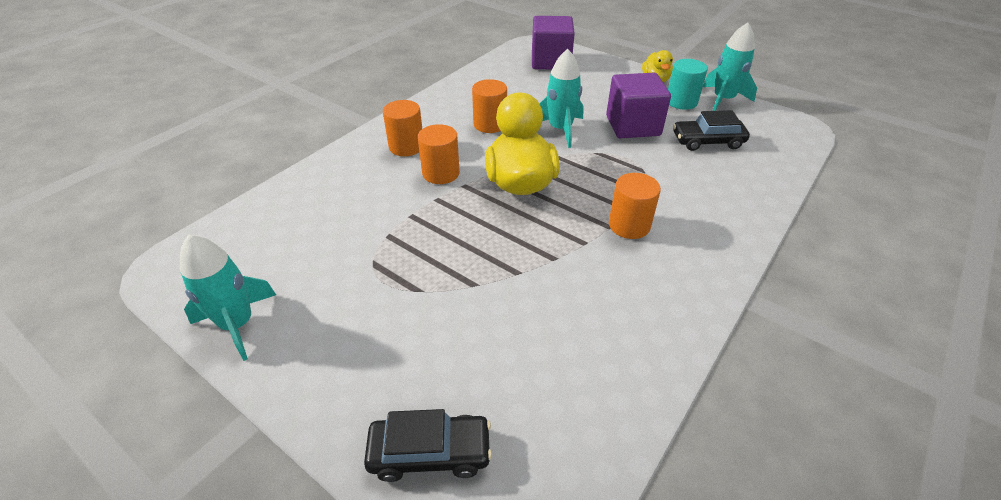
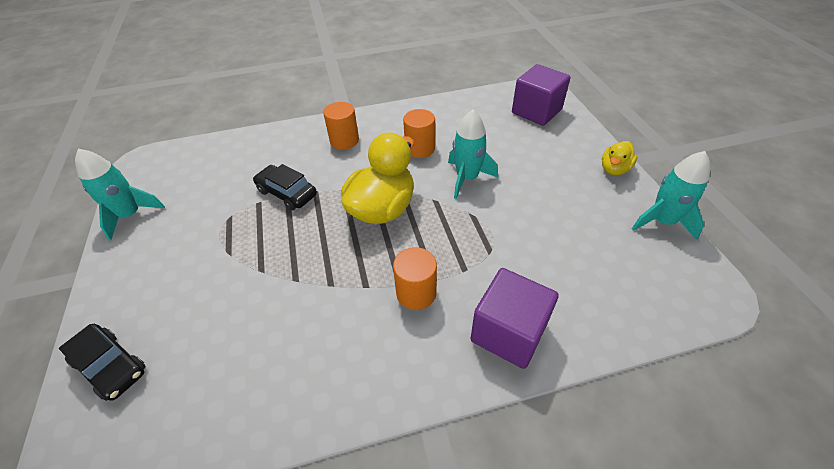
camera: 40 degrees right, 5 degrees up
(441, 173) = (341, 172): orange cylinder -> none
(633, 125) = (534, 204): purple cube -> purple cube (508, 332)
(681, 101) = (613, 203): turquoise cylinder -> none
(707, 141) = (587, 256): black car -> black car (287, 193)

